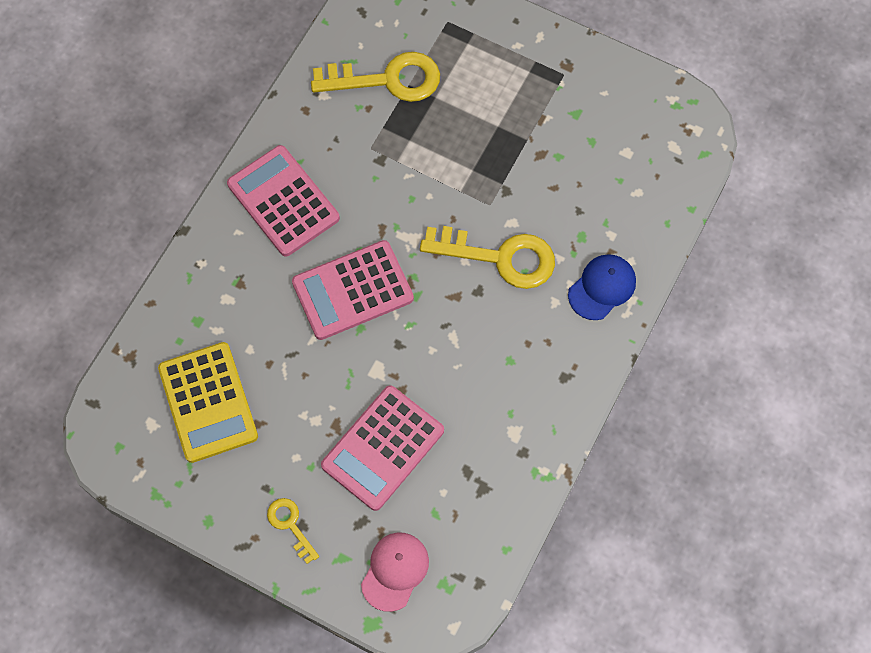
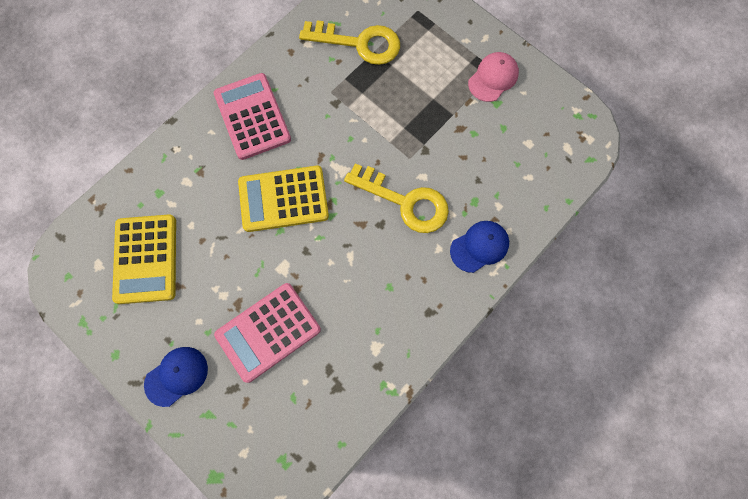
camera: 15 degrees right, 5 degrees up
(290, 525) = (176, 376): yellow key -> blue cap
(352, 290) = (283, 199): pink calculator -> yellow calculator
(395, 571) = (246, 437): pink cap -> pink cap (493, 78)

